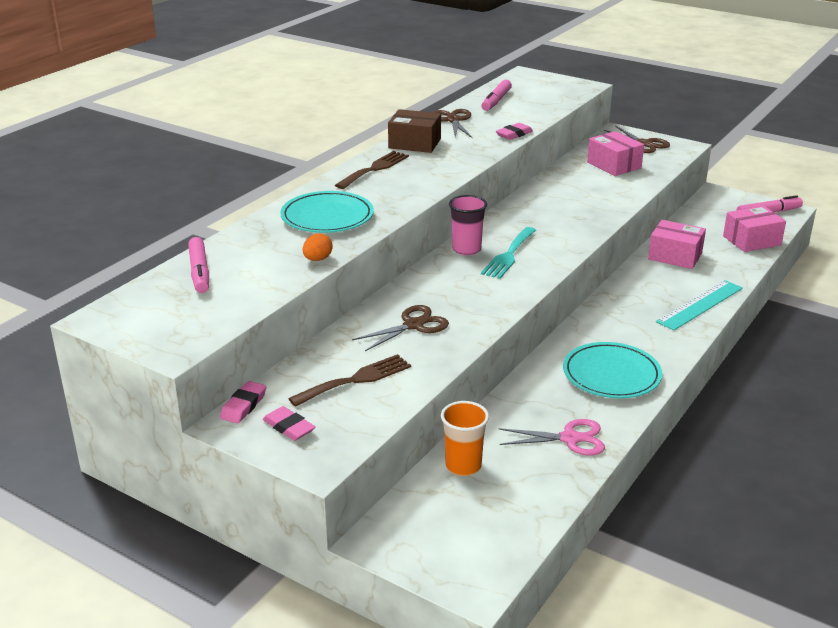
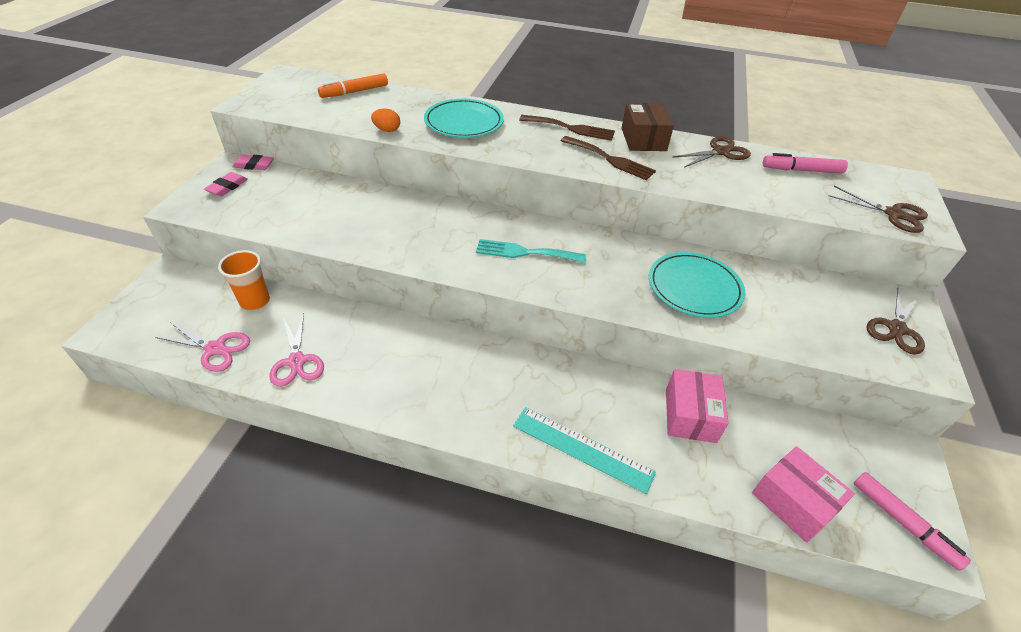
camera: 70 degrees right, 15 degrees up
(199, 272) = (354, 92): pink marker -> orange marker
(356, 380) = (290, 203): brown fork -> brown fork (610, 159)
(413, 325) = (377, 217): brown scissors -> brown scissors (893, 214)
(466, 249) = (523, 226): pink cup -> none
(514, 134) = (720, 192): pink eraser -> none
(535, 495) = (215, 349): none -> pink scissors
(611, 374) = (408, 380): turquoise plate -> turquoise plate (694, 288)
(614, 165) = (802, 306): pink box -> none

